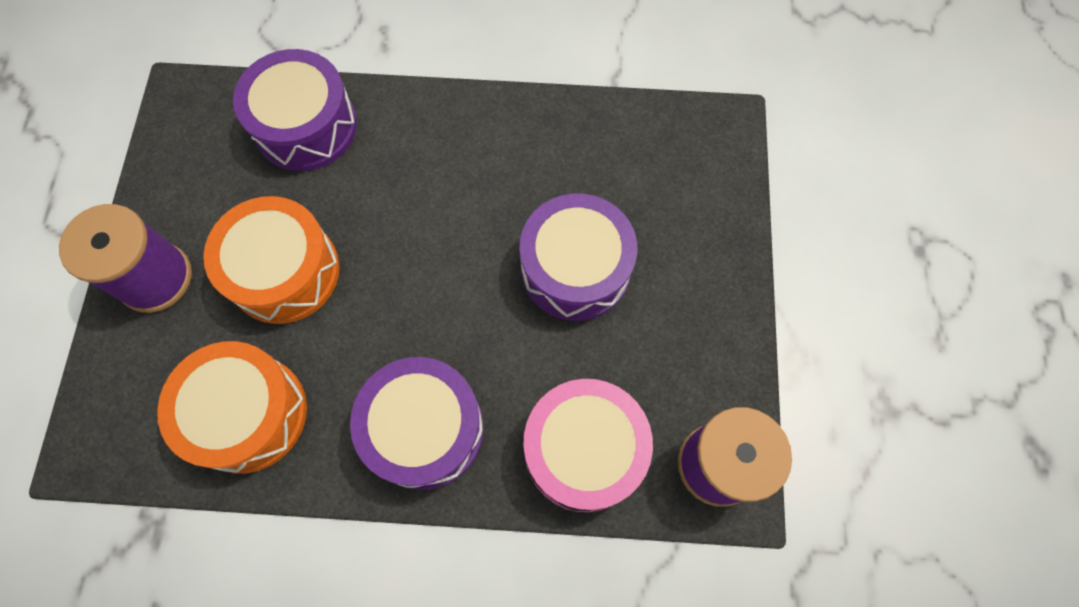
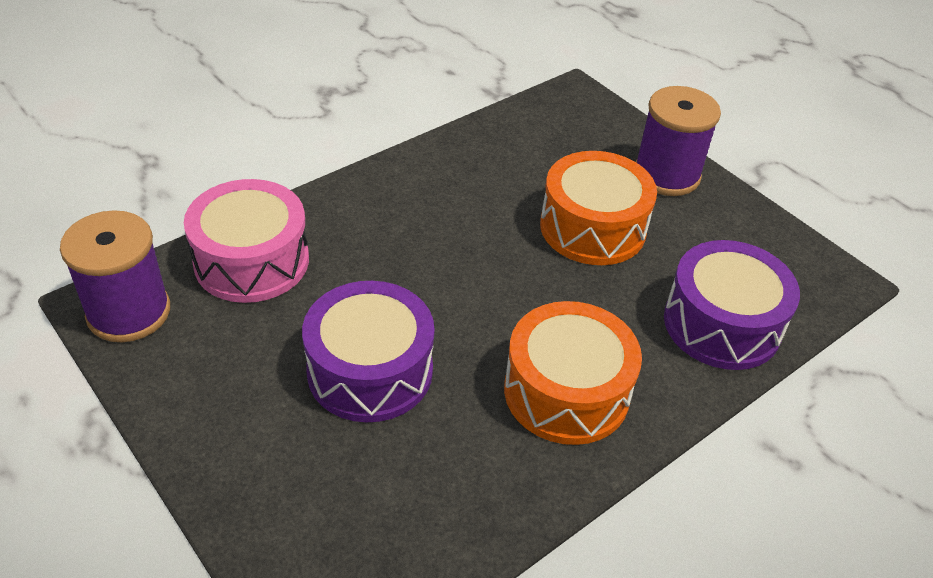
camera: 135 degrees right, 25 degrees down
(248, 413) = (509, 153): orange drum -> orange drum (566, 392)
(424, 429) = (384, 208): purple drum -> none

